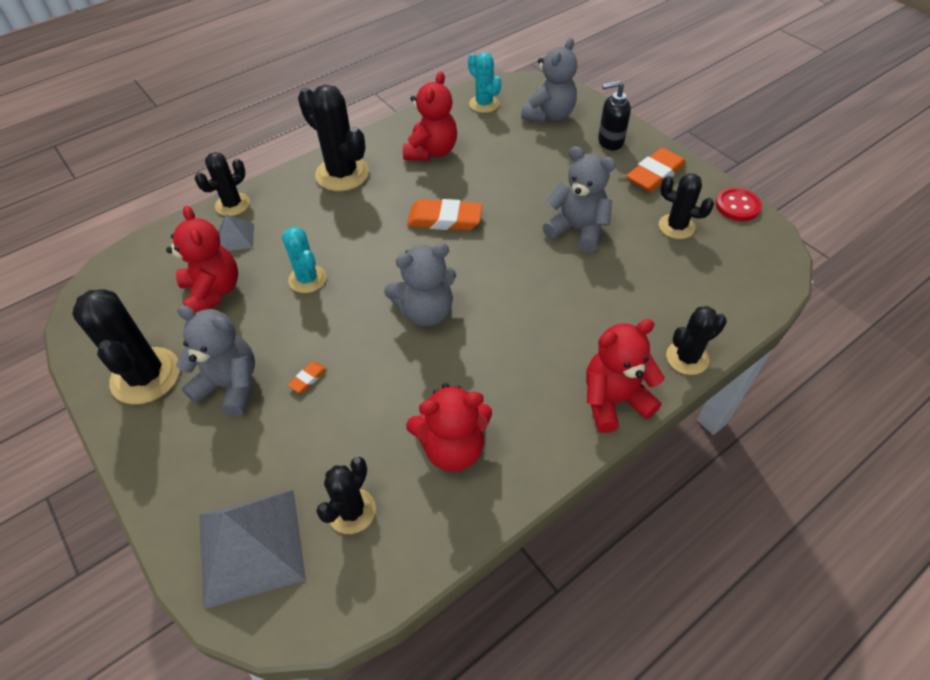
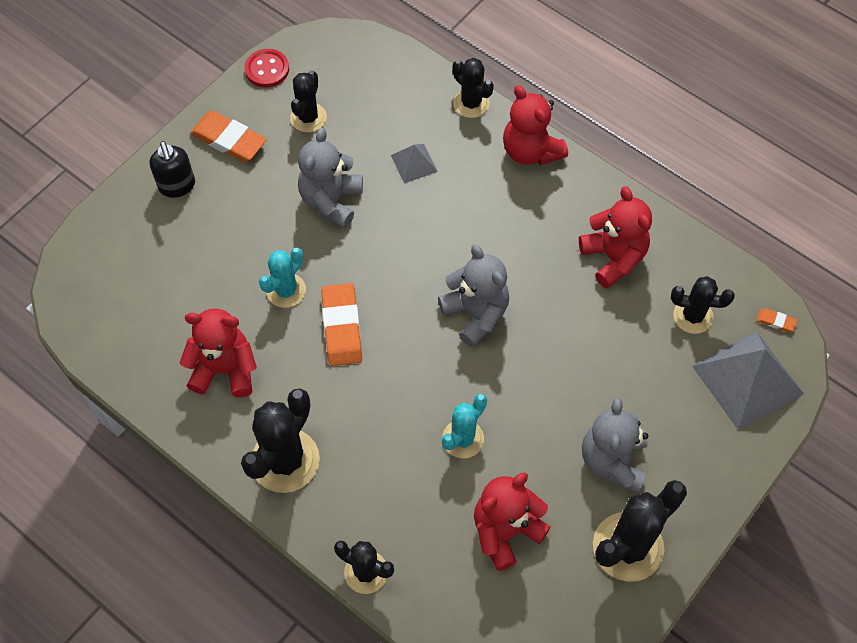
camera: 105 degrees left, 10 degrees up
(235, 237) = (420, 543): grey pyramid -> grey pyramid (414, 163)
(308, 378) = (583, 393): orange eraser -> orange eraser (776, 321)
(484, 104) = (117, 331): turquoise cactus -> turquoise cactus (286, 290)
(549, 115) = (133, 254): grey teddy bear -> none

